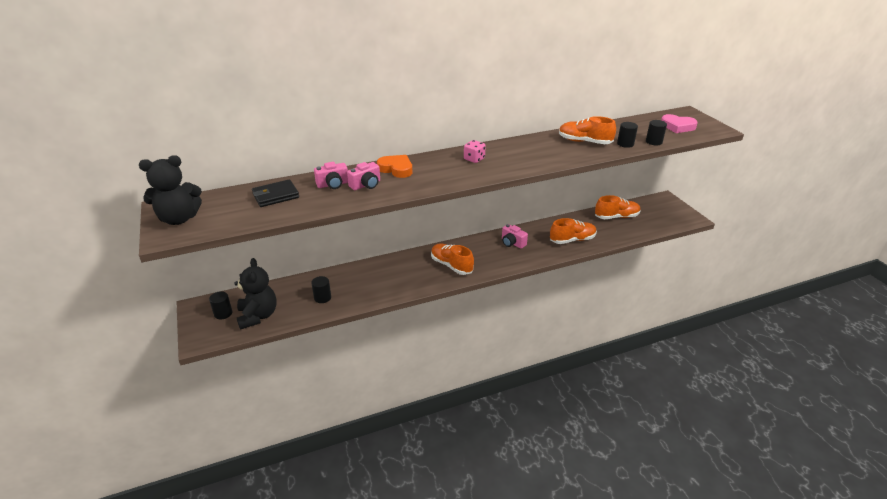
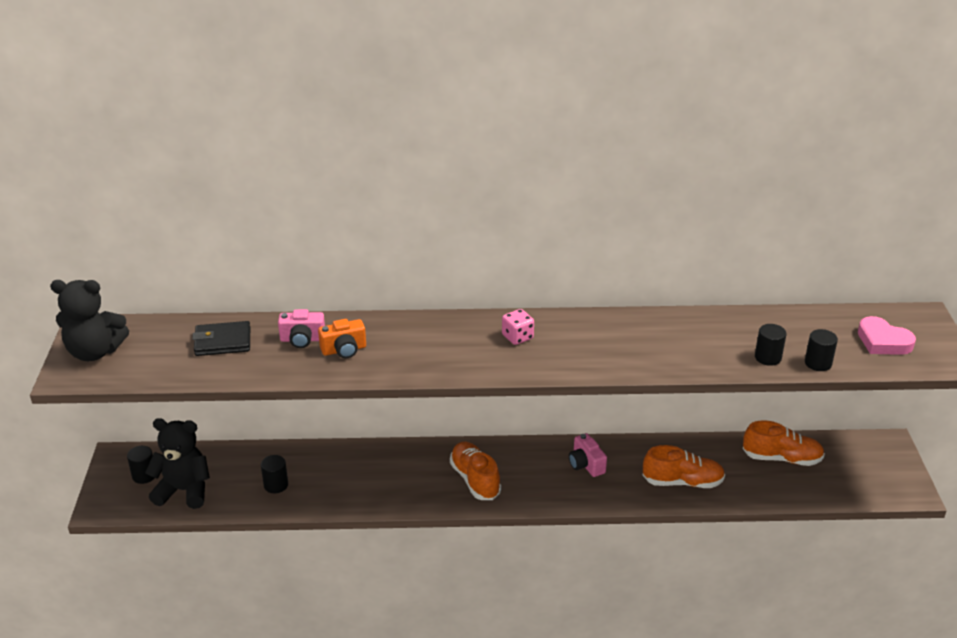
camera: 20 degrees right, 0 degrees up
(258, 316) = (184, 490): black teddy bear -> black teddy bear turned 90 degrees counterclockwise
(366, 185) = (344, 350): pink camera -> orange camera
(396, 169) = (399, 331): orange heart -> none
(584, 142) = (705, 340): orange shoe -> none

